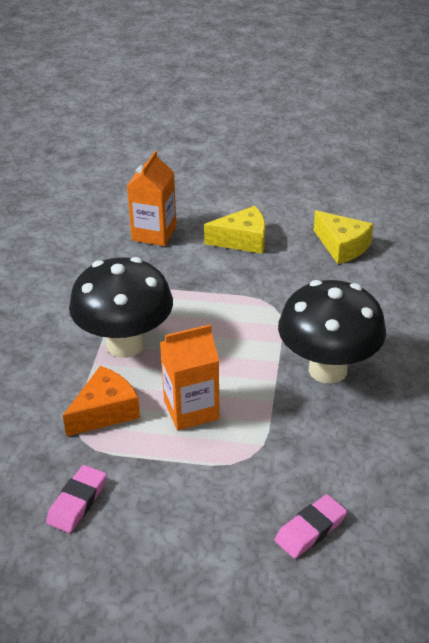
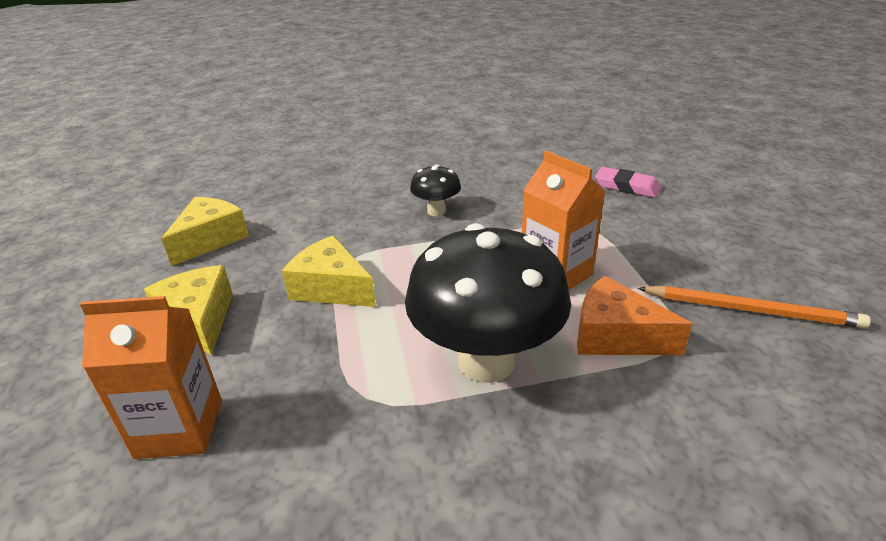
camera: 110 degrees left, 5 degrees down
(77, 502) = (751, 310): pink eraser -> orange pencil
(243, 294) = (331, 288): none -> yellow cheese
(327, 369) = (436, 211): black mushroom -> black mushroom, size x0.47

